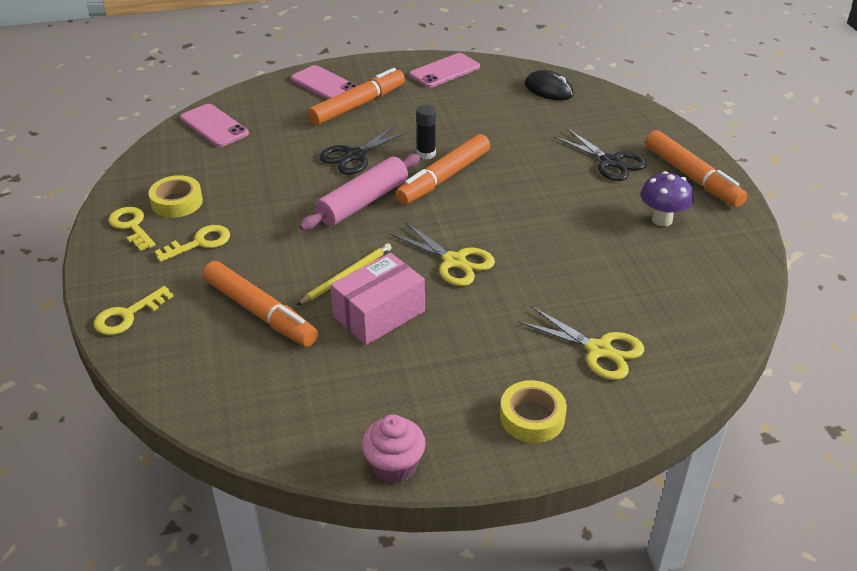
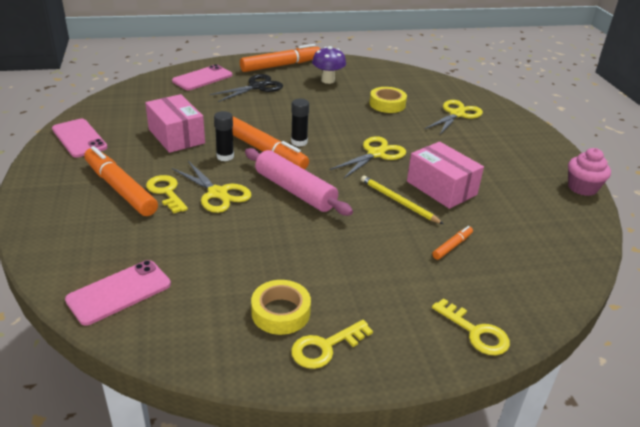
camera: 90 degrees left, 5 degrees down
(199, 243) = (356, 289): yellow key -> yellow key (166, 192)
(260, 312) = (452, 246): orange marker -> orange marker, size x0.46
(325, 85) = (63, 209): pink phone -> pink phone (202, 78)
(354, 156) = (217, 193): black scissors -> yellow scissors
(463, 121) = (176, 136): none -> pink box
(470, 201) = (299, 142): none -> black glue stick
(532, 417) = (521, 140): yellow tape -> yellow tape (387, 104)
(548, 90) = (142, 96): black mouse -> none

